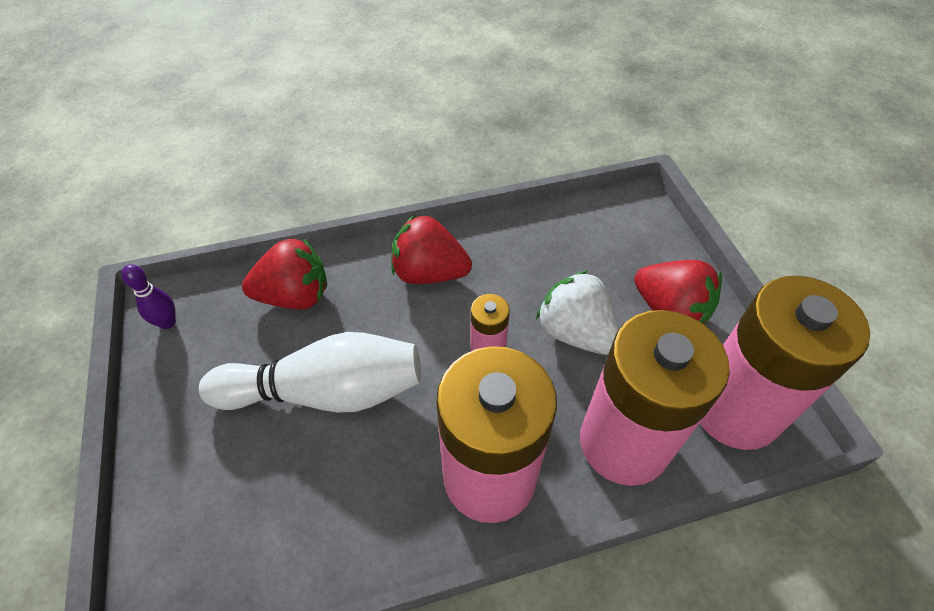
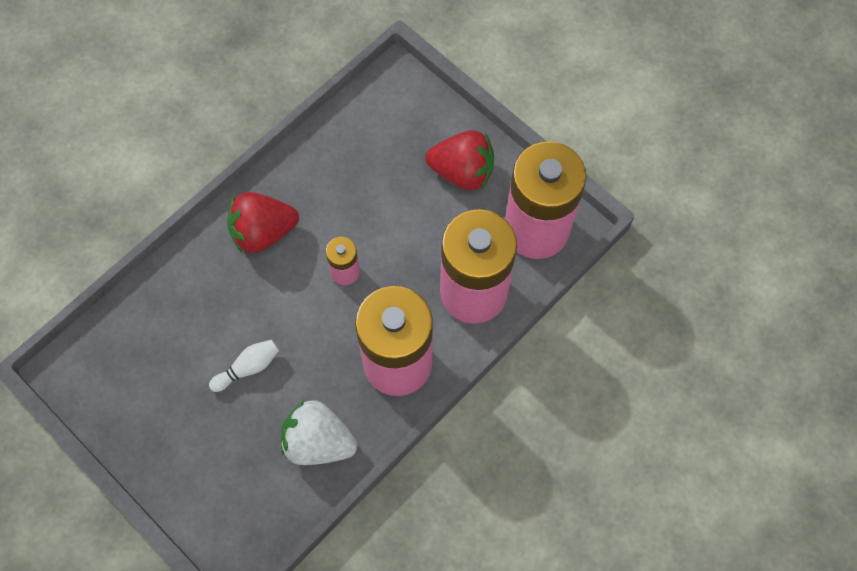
camera: 30 degrees left, 15 degrees up
(167, 322) = (83, 383): purple bowling pin -> none
(295, 296) = (169, 308): red strawberry -> none
(325, 392) = (248, 368): white bowling pin -> white bowling pin, size x0.44
(575, 332) = (402, 226): white strawberry -> white strawberry (318, 441)

